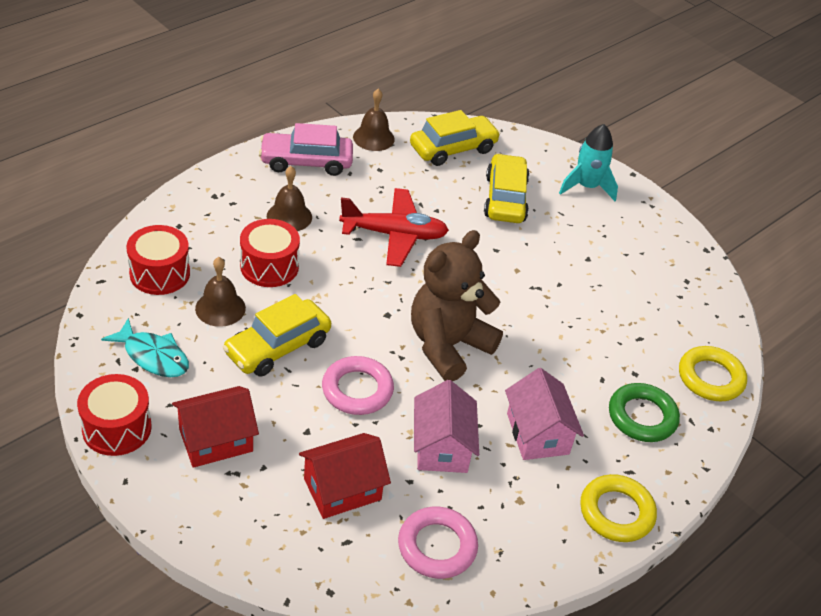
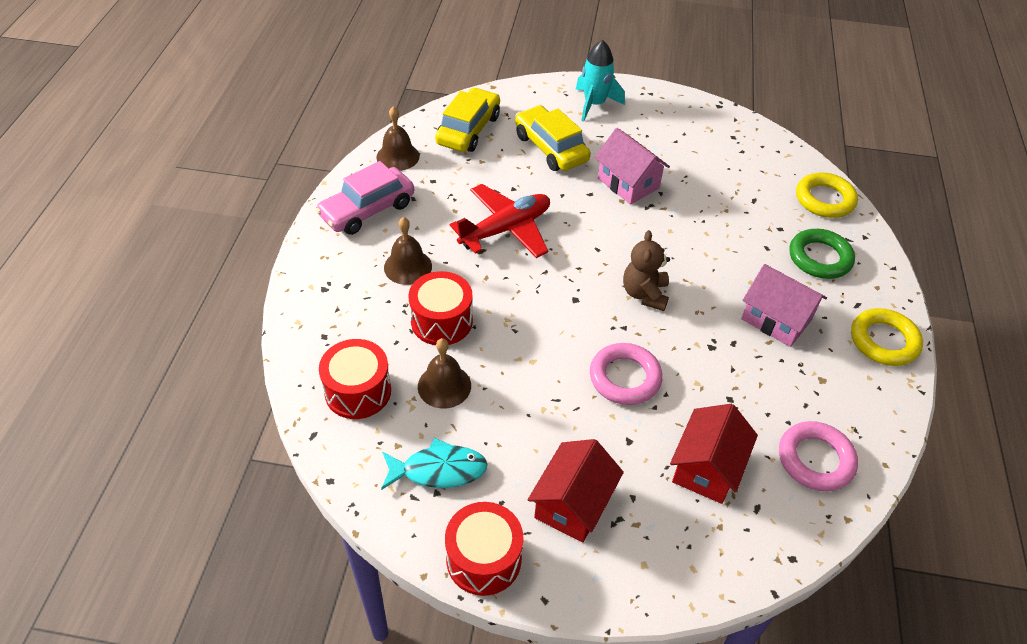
camera: 35 degrees left, 5 degrees up
(278, 347) = (527, 386): yellow car -> none
(442, 447) = (731, 378): pink house -> pink house (628, 183)
(448, 345) = (644, 294): brown teddy bear -> brown teddy bear, size x0.57

